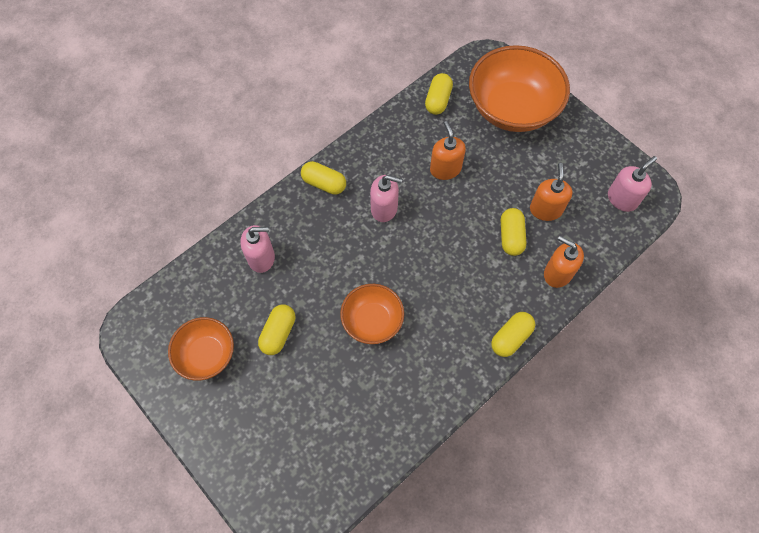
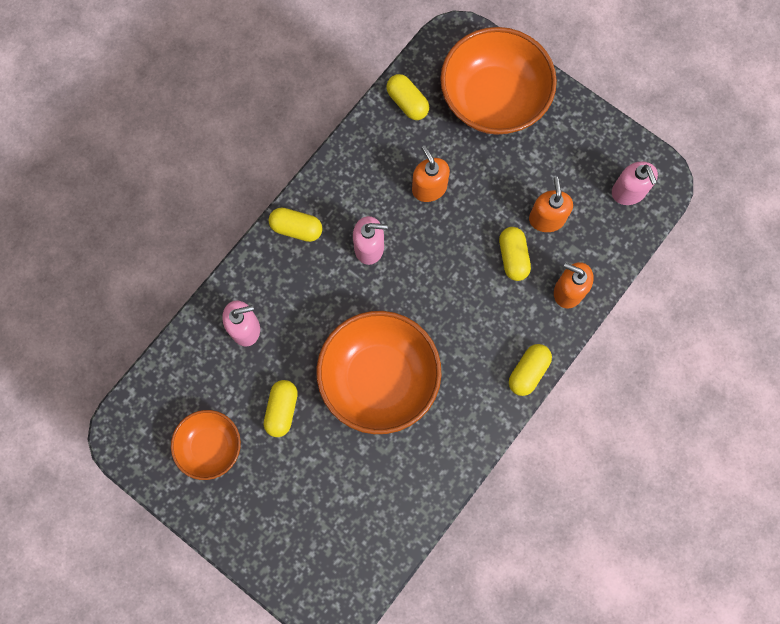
camera: 10 degrees left, 10 degrees up
(372, 320) = (379, 378): orange bowl -> orange bowl, size x1.78
(438, 100) = (407, 102): yellow capsule -> yellow capsule turned 45 degrees counterclockwise
(622, 199) = (628, 192): pink soap dispenser -> pink soap dispenser turned 120 degrees clockwise

